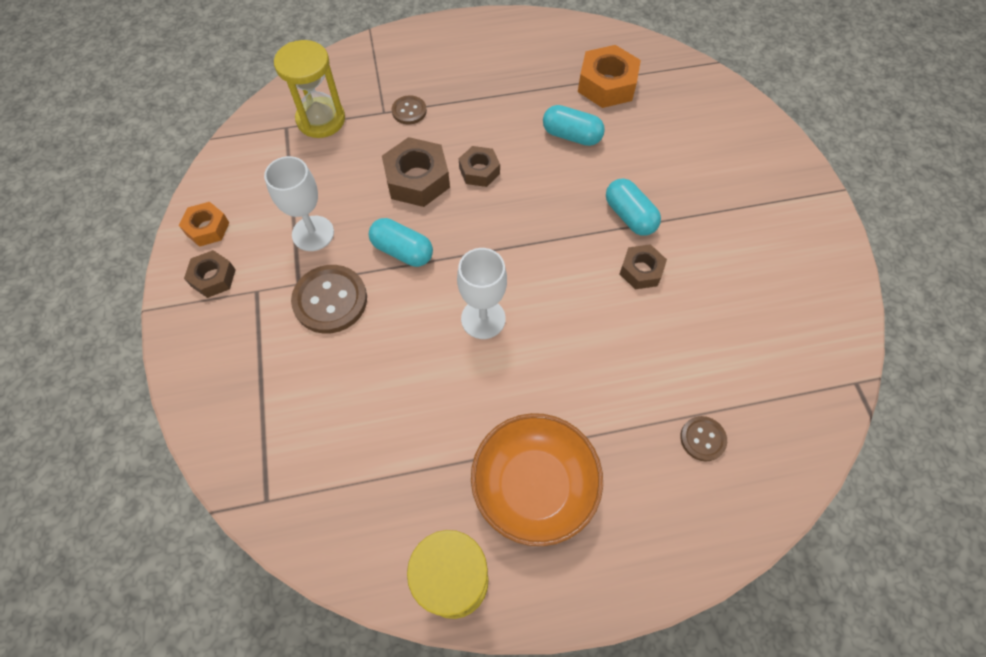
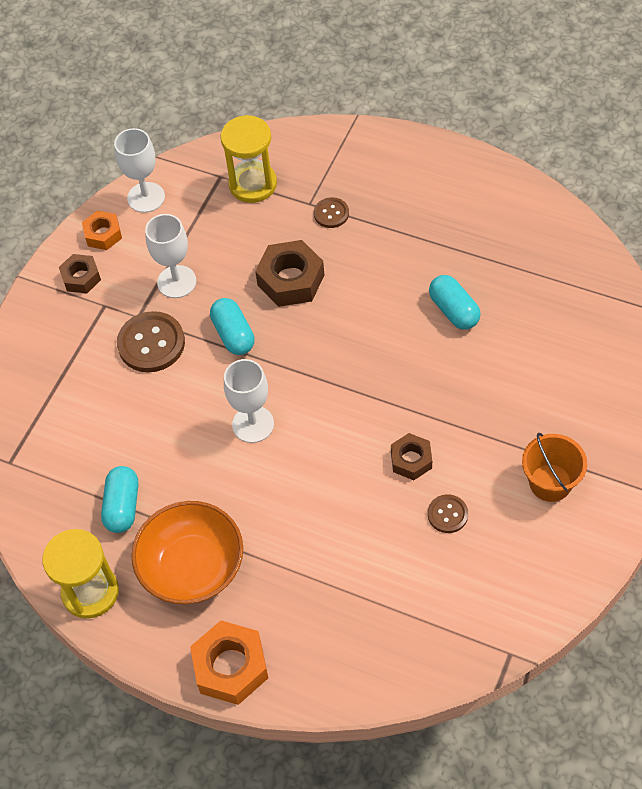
camera: 40 degrees right, 5 degrees down
(227, 176) = (146, 197): none -> white goblet
(479, 171) = (347, 300): brown nut -> none
(607, 85) = (528, 279): orange nut -> orange nut (231, 667)
(629, 216) = (442, 409): turquoise capsule -> turquoise capsule (122, 506)
(702, 439) = (344, 614): brown button -> brown button (447, 514)
(759, 226) = (550, 482): none -> orange bucket

